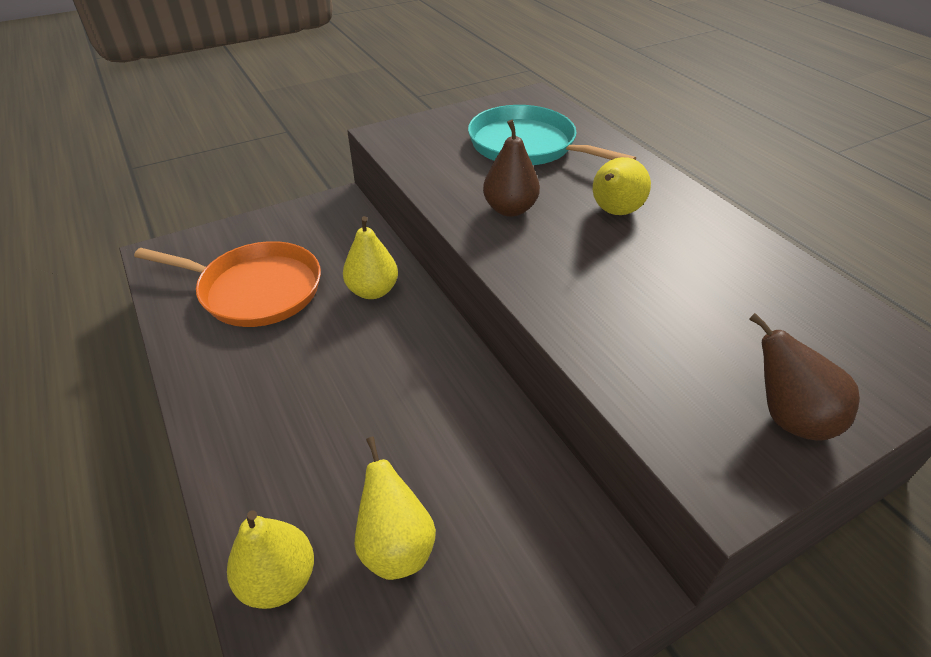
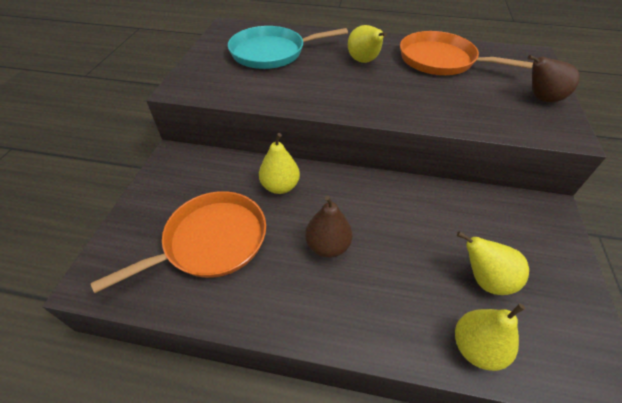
camera: 50 degrees left, 5 degrees up
(510, 209) = (322, 87): brown pear -> brown pear (327, 246)
(727, 271) = (440, 60): none -> orange pan

